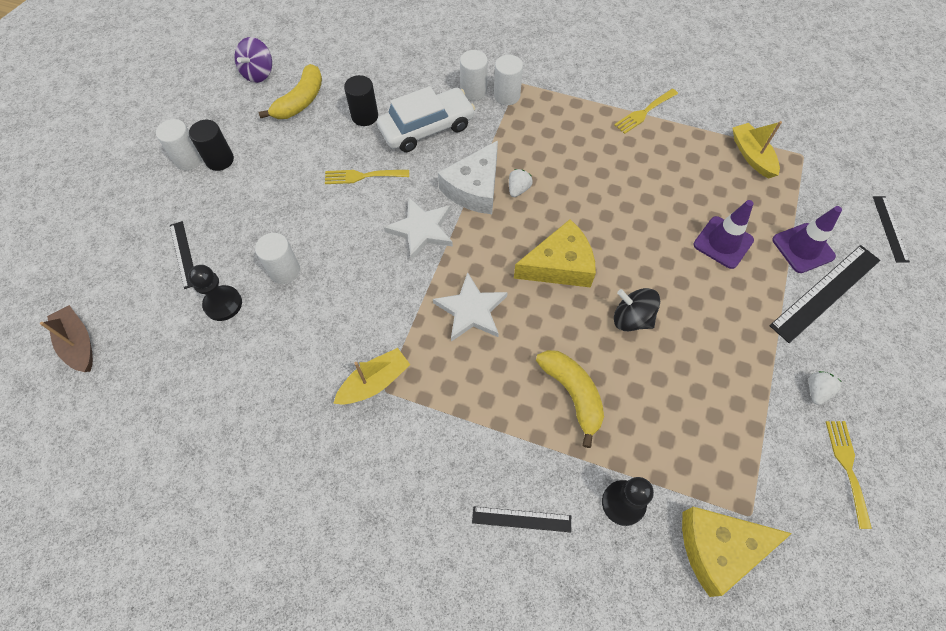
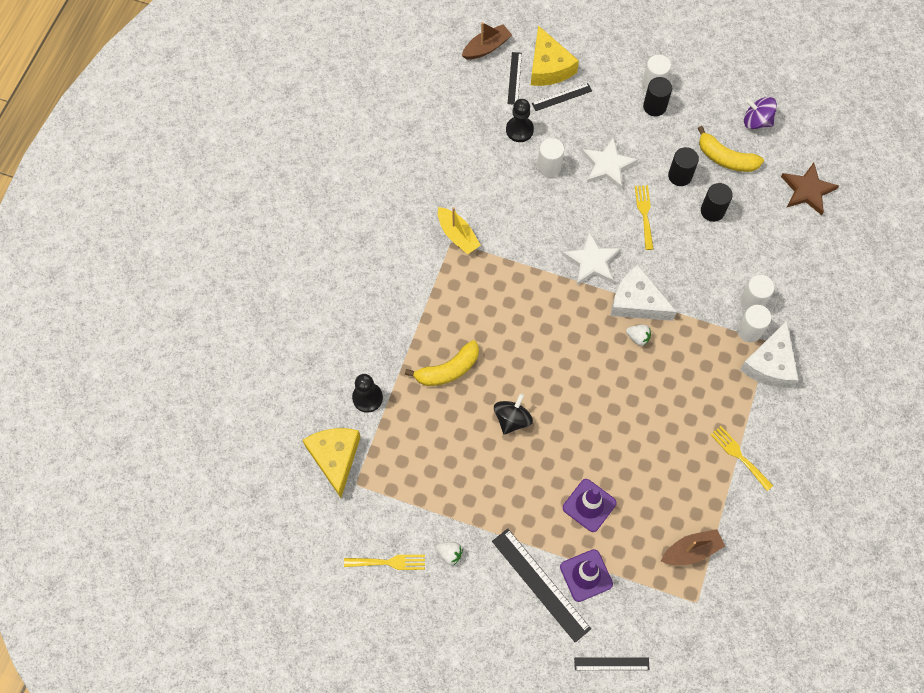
camera: 90 degrees right, 5 degrees up
(317, 141) = (680, 176): none -> black cylinder
(348, 41) = (807, 190): none -> brown star
(427, 128) = (703, 262): white car -> none
(471, 310) = (517, 299): white star -> white star (607, 165)
(521, 519) = (359, 331): black ruler -> black ruler (514, 78)
(543, 82) = (770, 364): none -> white cheese
(559, 265) = (561, 367): yellow cheese -> yellow cheese (549, 67)
(752, 156) = (691, 550): yellow boat -> brown boat

